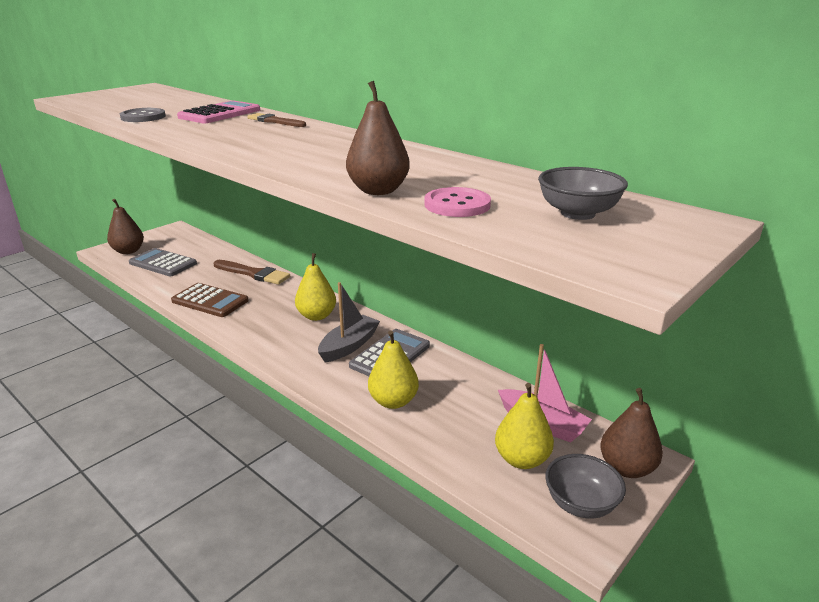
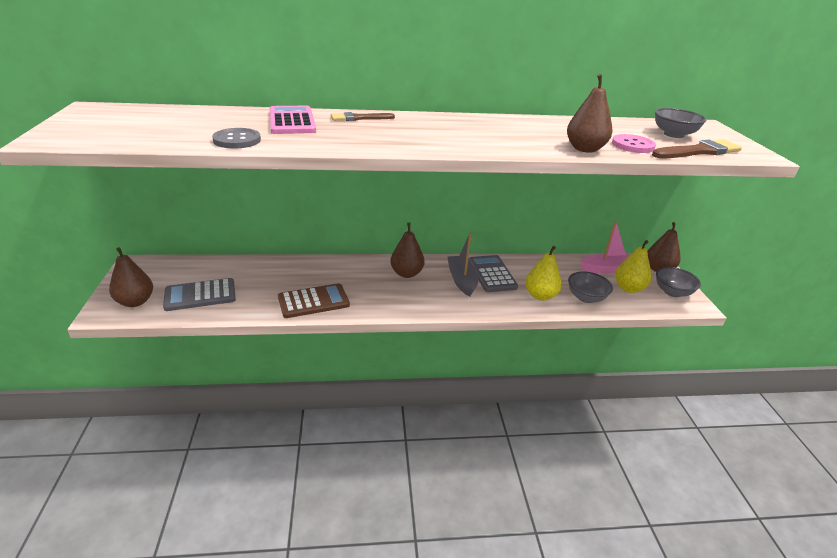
camera: 50 degrees left, 5 degrees up
(253, 274) = (300, 267): brown brush -> brown brush (698, 151)
(316, 316) = (406, 273): yellow pear -> brown pear
(440, 434) = (586, 298): none -> grey bowl

